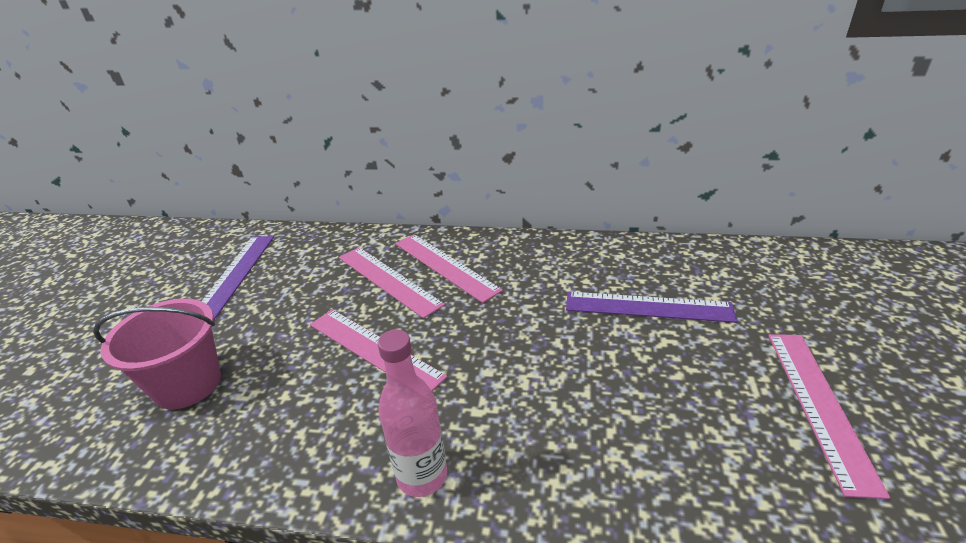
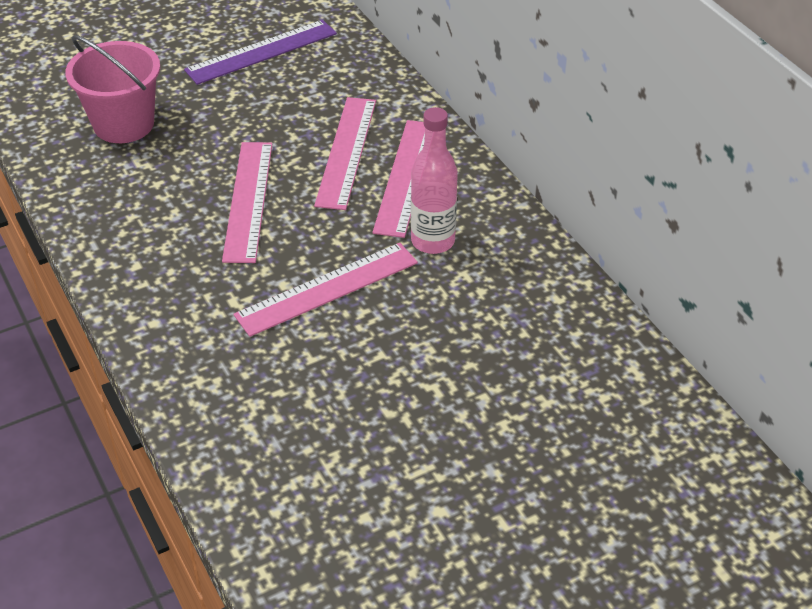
camera: 50 degrees right, 10 degrees up
(422, 476) = (147, 304): pink bottle -> pink bottle (433, 241)
(648, 307) = (478, 355): purple ruler -> none
(819, 405) = (432, 524): pink ruler -> pink ruler (327, 289)

